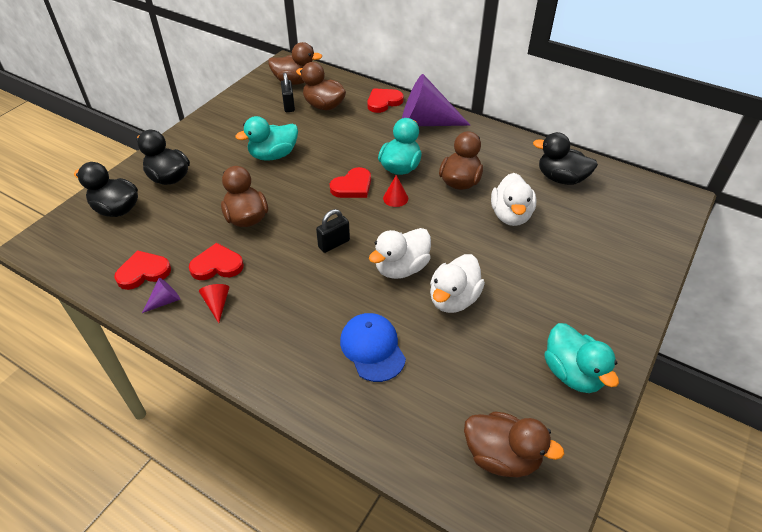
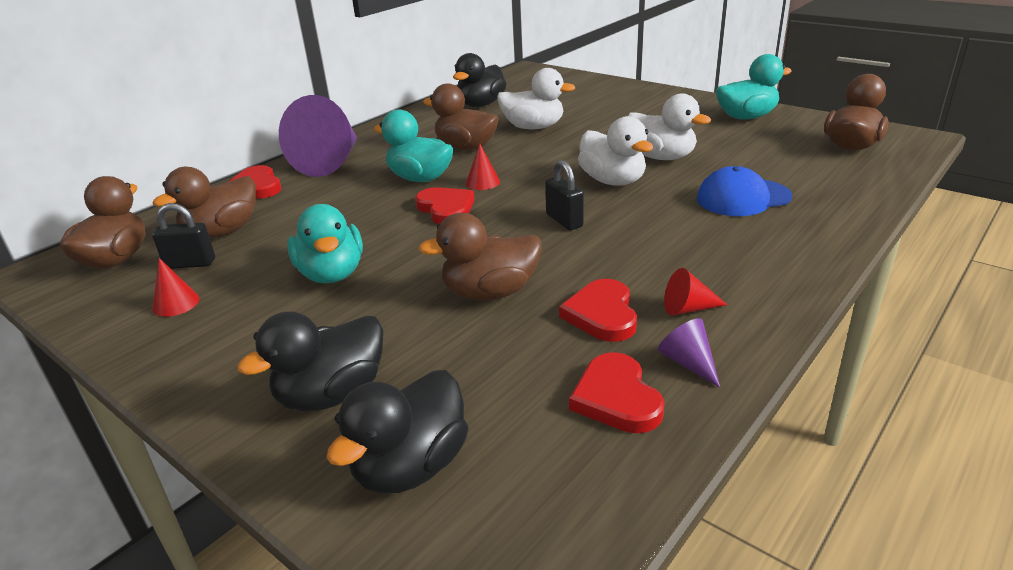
camera: 80 degrees left, 15 degrees down
(251, 112) = (176, 303): none -> red cone

